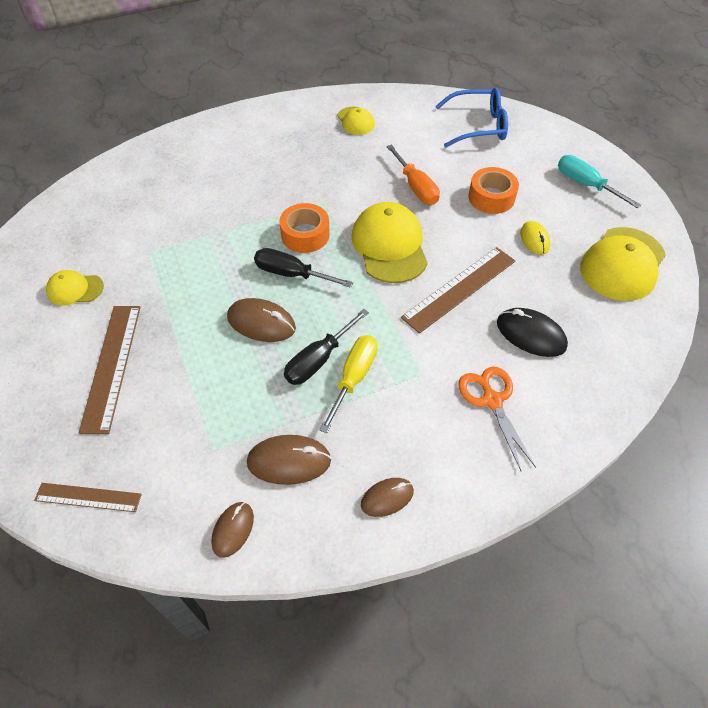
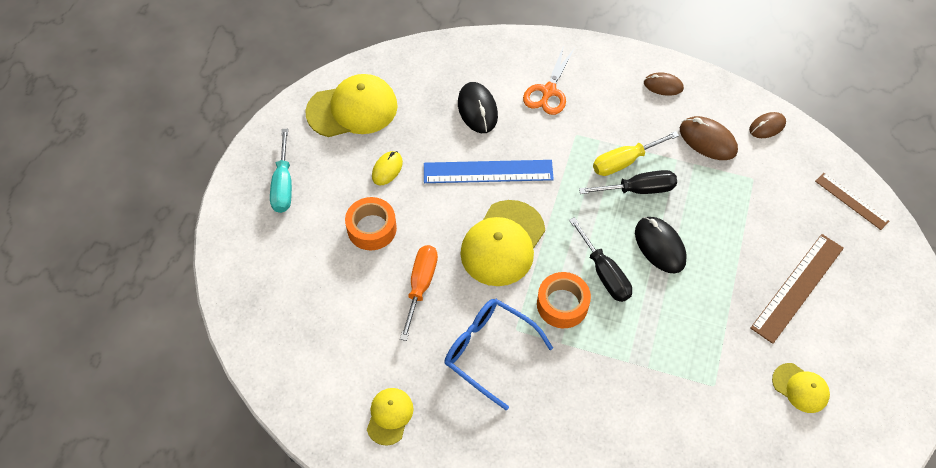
camera: 140 degrees left, 5 degrees up
(261, 323) = (659, 246): brown mouse -> black mouse
(459, 288) = (488, 172): brown ruler -> blue ruler
(478, 126) = (284, 315): blue glasses -> blue glasses (489, 351)

